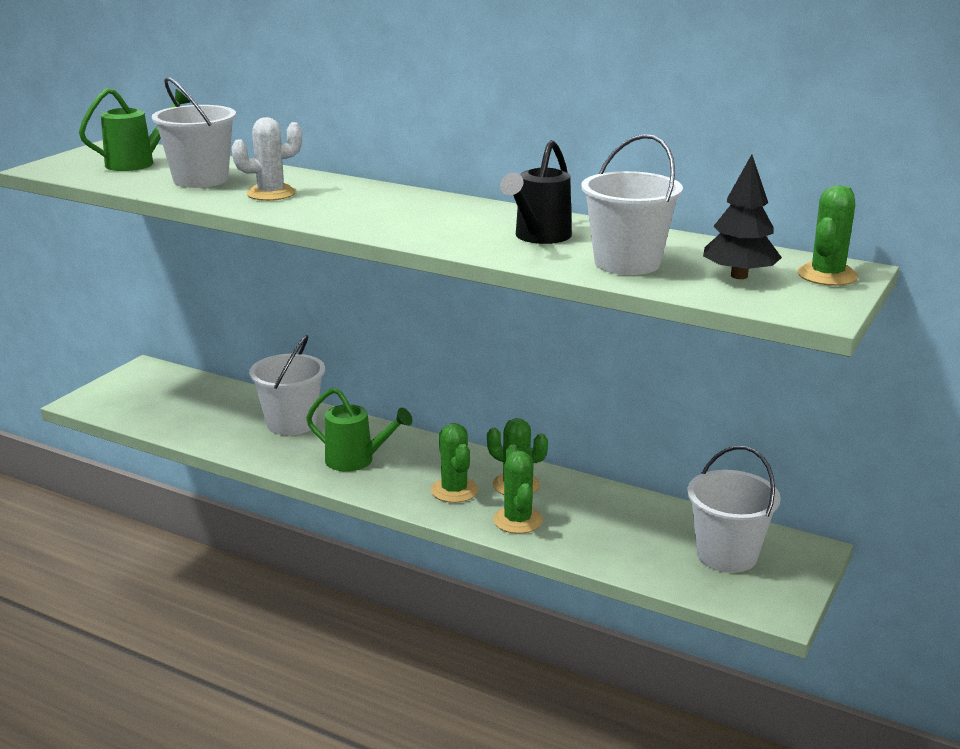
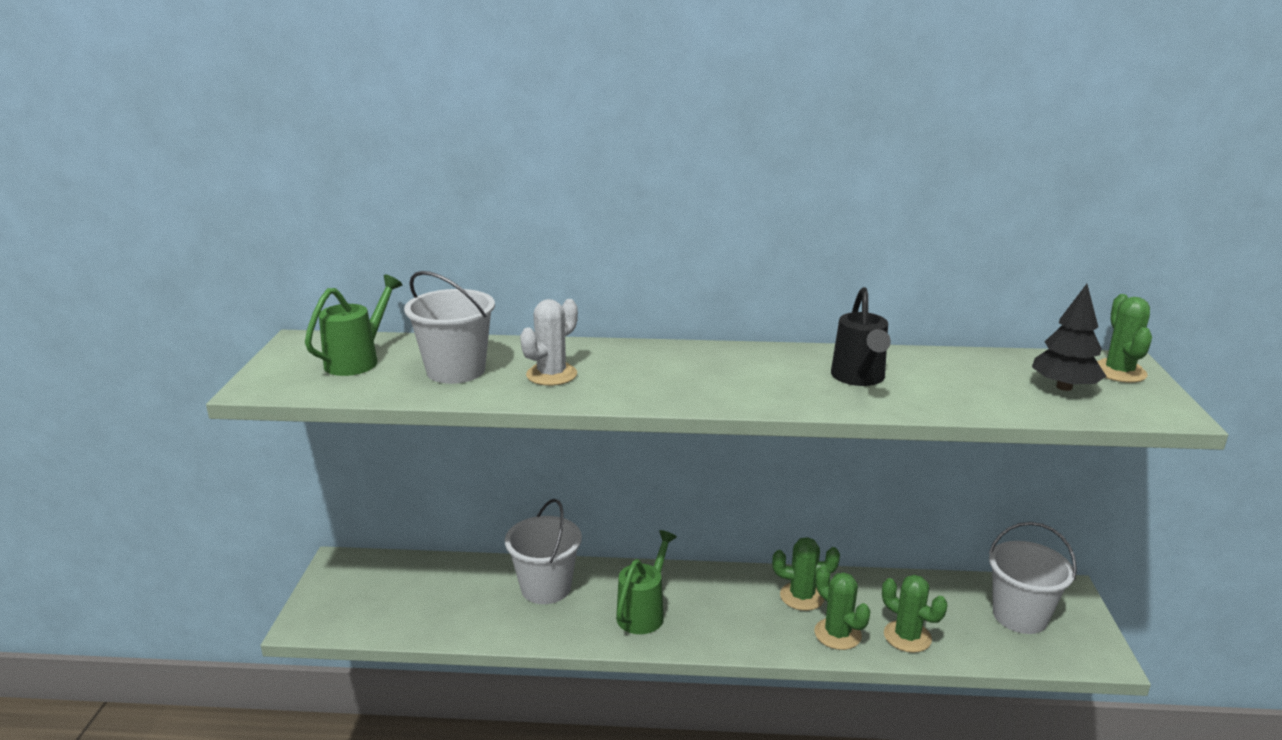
camera: 25 degrees left, 0 degrees up
(356, 461) = (643, 613): green watering can -> green watering can turned 60 degrees counterclockwise
(454, 490) = (757, 619): green cactus -> green cactus (907, 636)
(627, 263) = (967, 392): white bucket -> none

